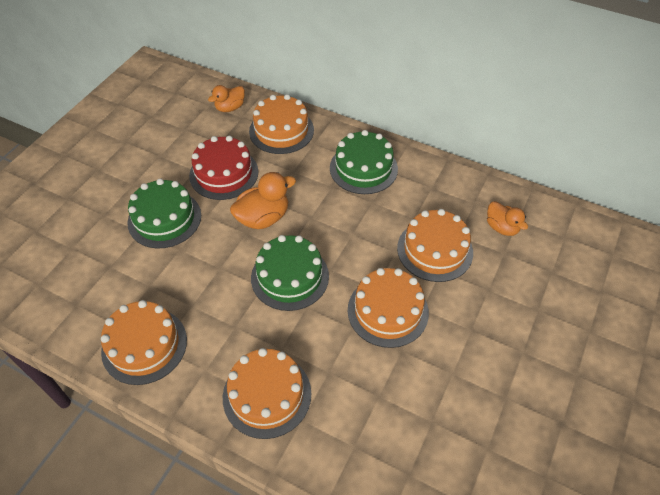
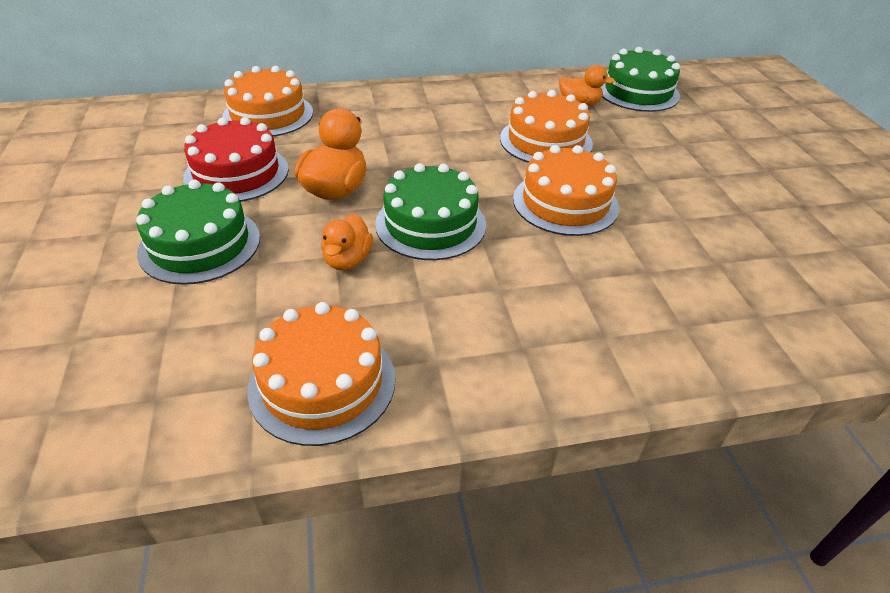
camera: 40 degrees left, 10 degrees down
(230, 108) = (176, 118): orange duck -> orange duck (347, 260)
(267, 395) = (540, 338): orange cake -> none
(363, 168) = (399, 111): green cake -> green cake (638, 92)

